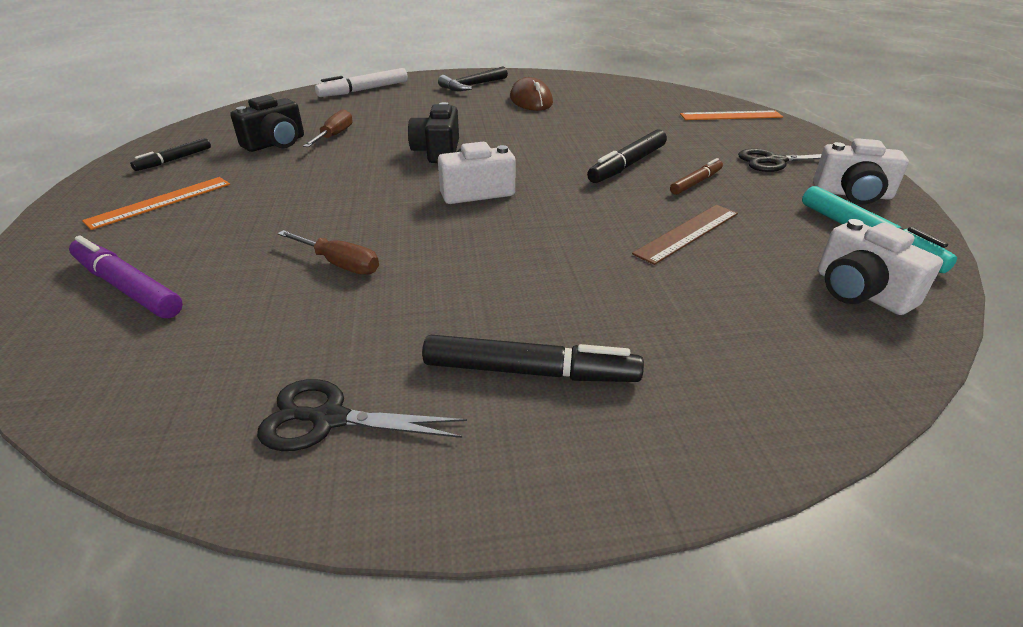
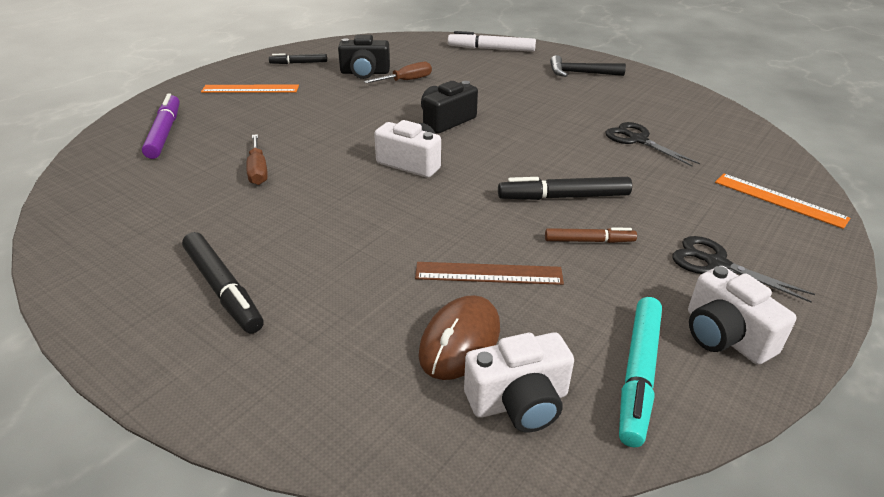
camera: 45 degrees right, 0 degrees up
(329, 419) = (118, 248): black scissors -> black scissors (637, 140)
(531, 100) = (603, 105): brown mouse -> brown mouse (460, 341)
(860, 292) = (519, 402): white camera -> white camera turned 120 degrees counterclockwise

